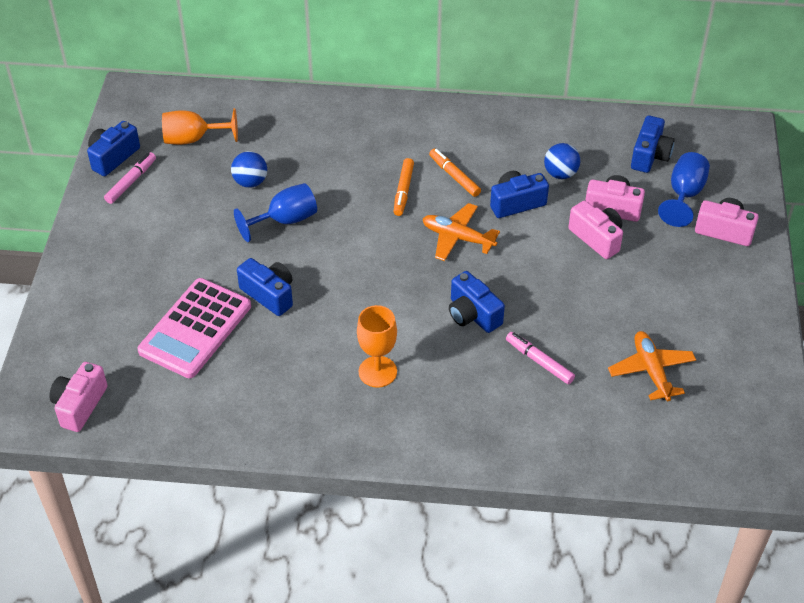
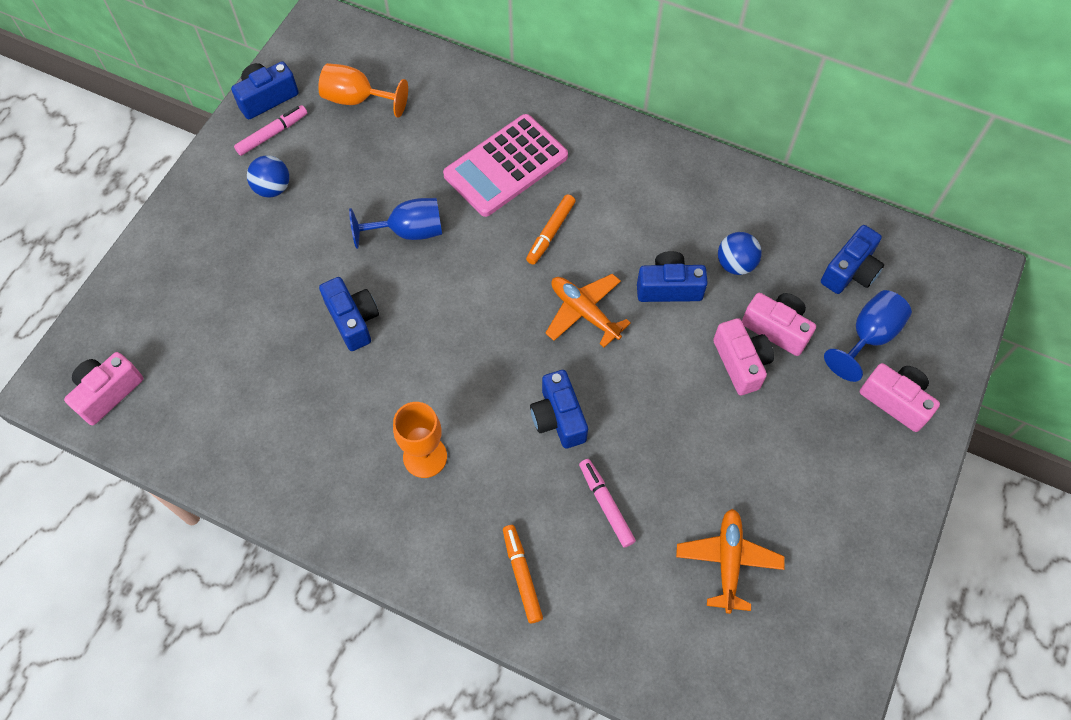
camera: 20 degrees right, 15 degrees up
(195, 329) = (260, 338): pink calculator -> pink calculator (506, 166)
(250, 182) = (393, 171): blue ball -> blue ball (273, 188)
(454, 176) = (614, 231): orange marker -> orange marker (522, 575)

